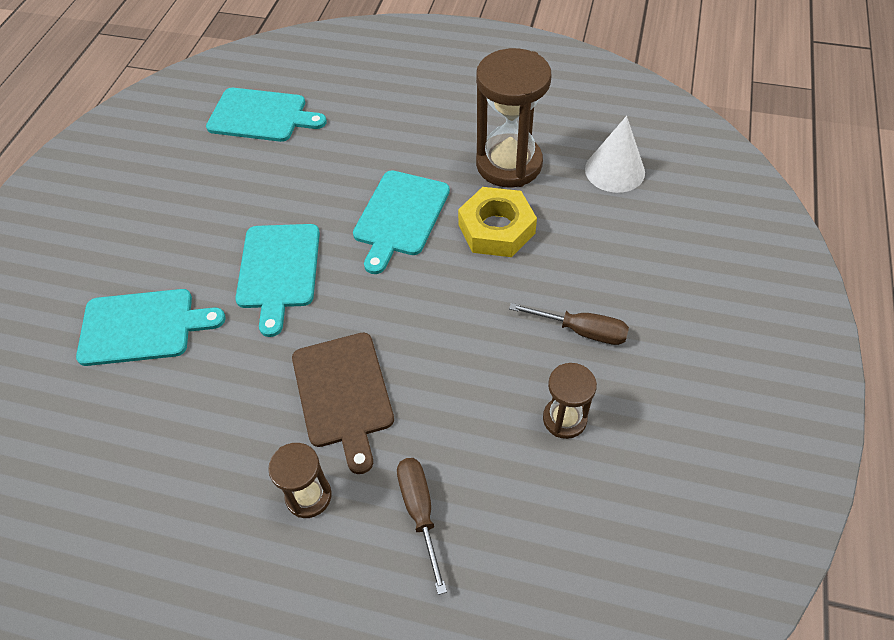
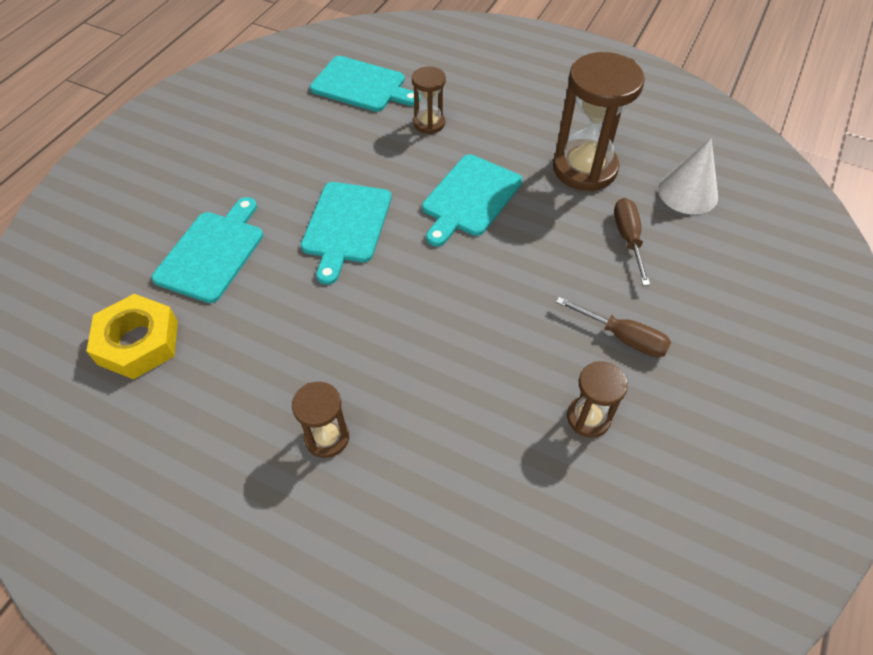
camera: 10 degrees right, 0 degrees up
(142, 327) = (212, 253): turquoise cutting board -> turquoise cutting board turned 75 degrees counterclockwise
(341, 144) = (429, 123): none -> brown hourglass
(343, 394) = (380, 350): brown cutting board -> none
(420, 511) = (428, 475): brown screwdriver -> brown screwdriver (628, 238)
(496, 229) = (559, 226): yellow nut -> yellow nut (138, 342)

